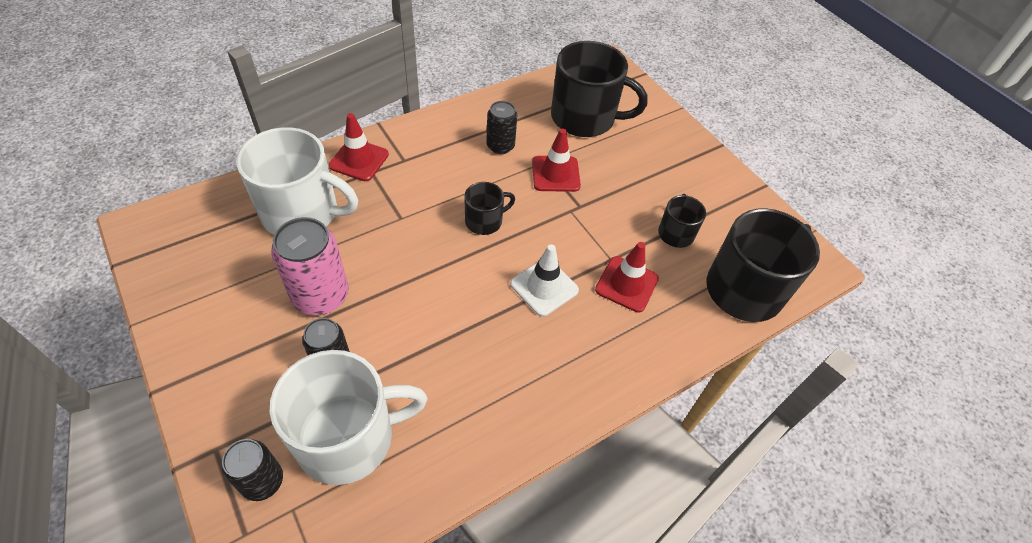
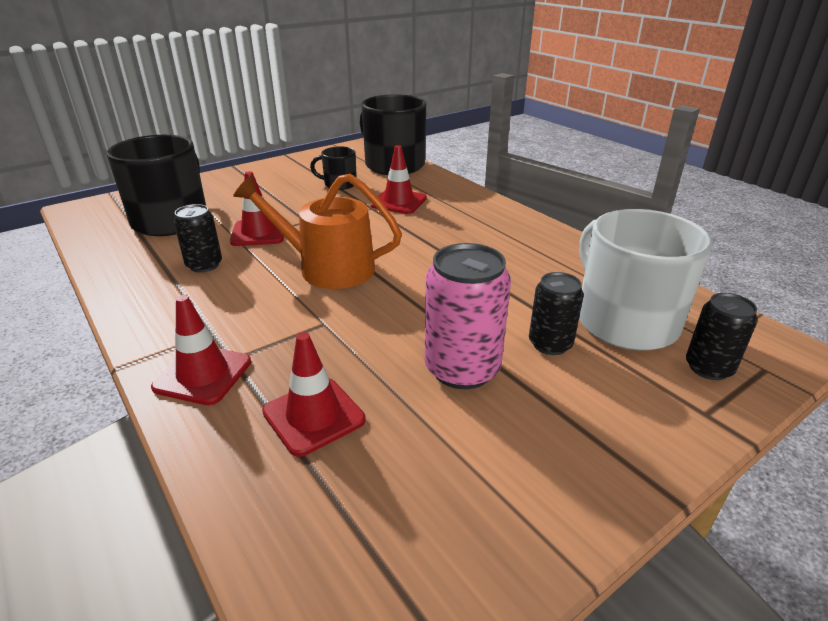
camera: 90 degrees left, 20 degrees down
(302, 212) = (314, 416): white mug -> red traffic cone
(484, 221) = (328, 268): black mug -> orange watering can
(544, 287) = (411, 234): white traffic cone -> none

